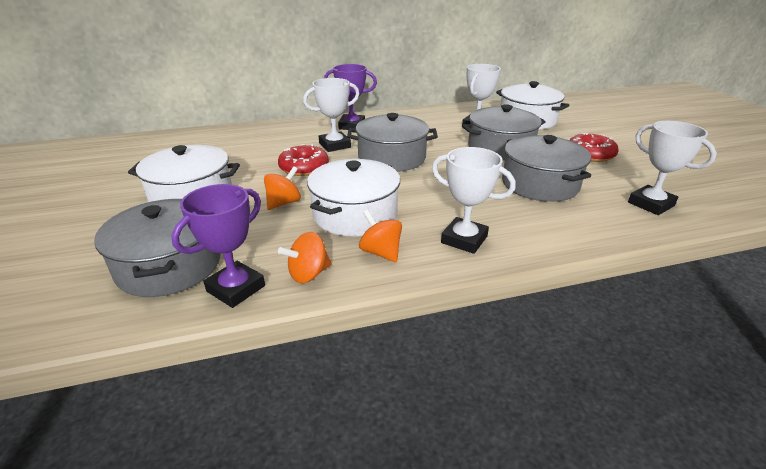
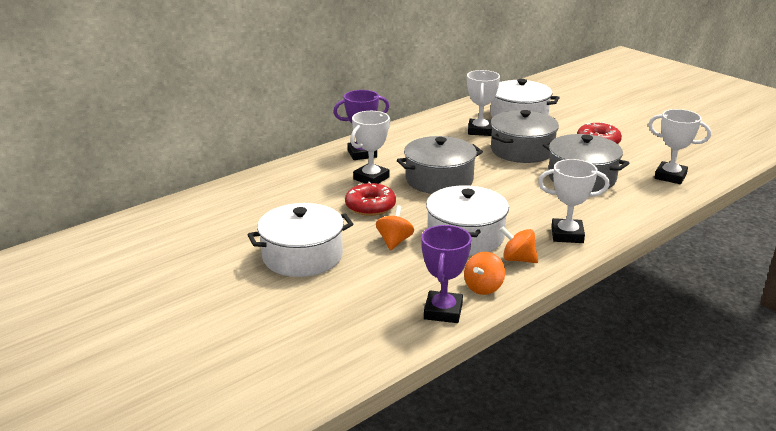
camera: 25 degrees left, 5 degrees down
(169, 265) = (368, 311): grey pot -> none

